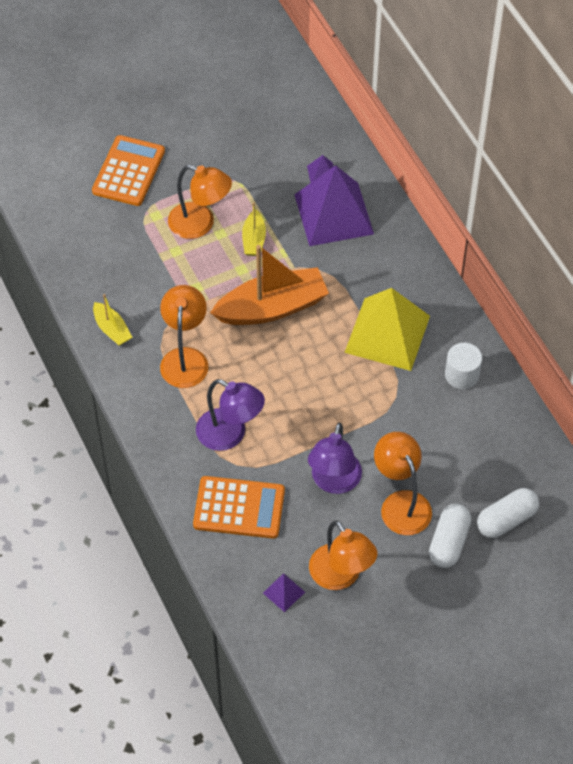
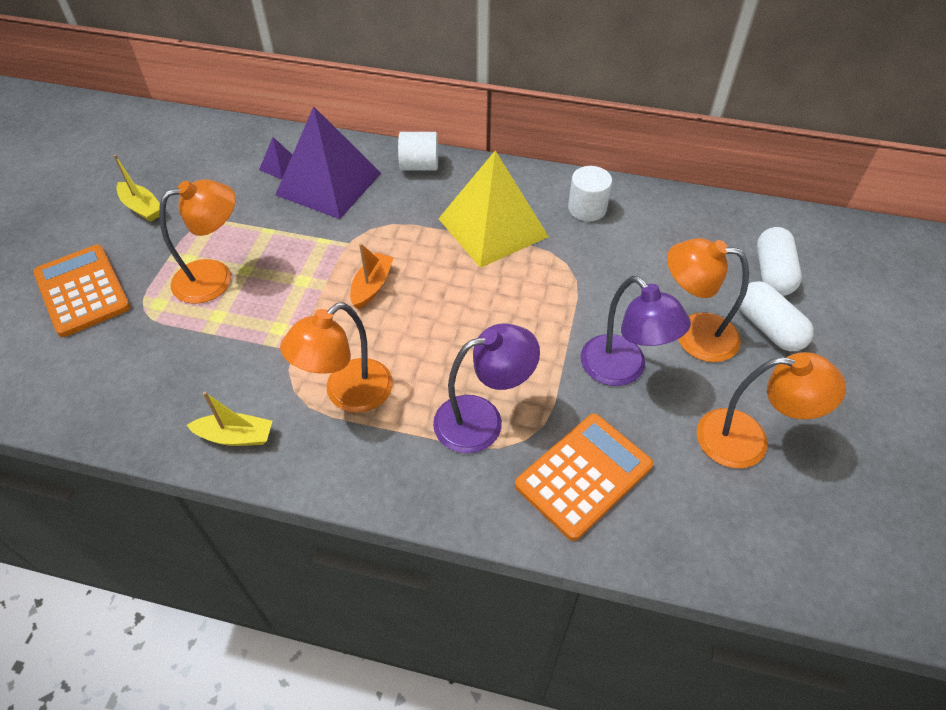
camera: 50 degrees left, 5 degrees down
(185, 358) = (348, 394): orange lamp -> orange lamp turned 90 degrees counterclockwise
(254, 239) = (283, 251): yellow boat -> yellow boat (142, 208)
(272, 307) = (372, 286): orange boat -> orange boat, size x0.48
(284, 592) = (732, 508): purple pyramid -> none
(403, 250) = (419, 166): none -> white cylinder

